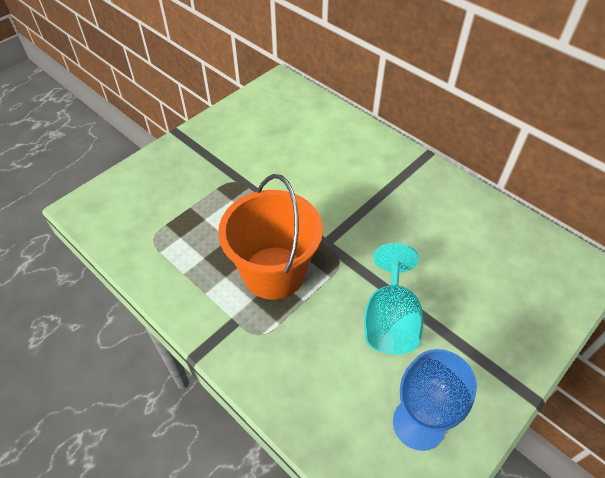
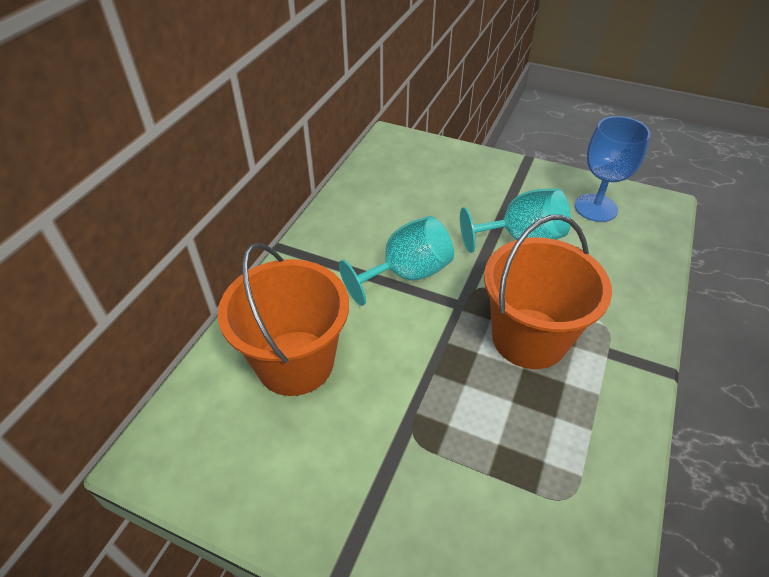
camera: 110 degrees left, 5 degrees down
(314, 142) = (295, 362): none -> orange bucket
(372, 218) = (406, 274): none -> turquoise goblet

